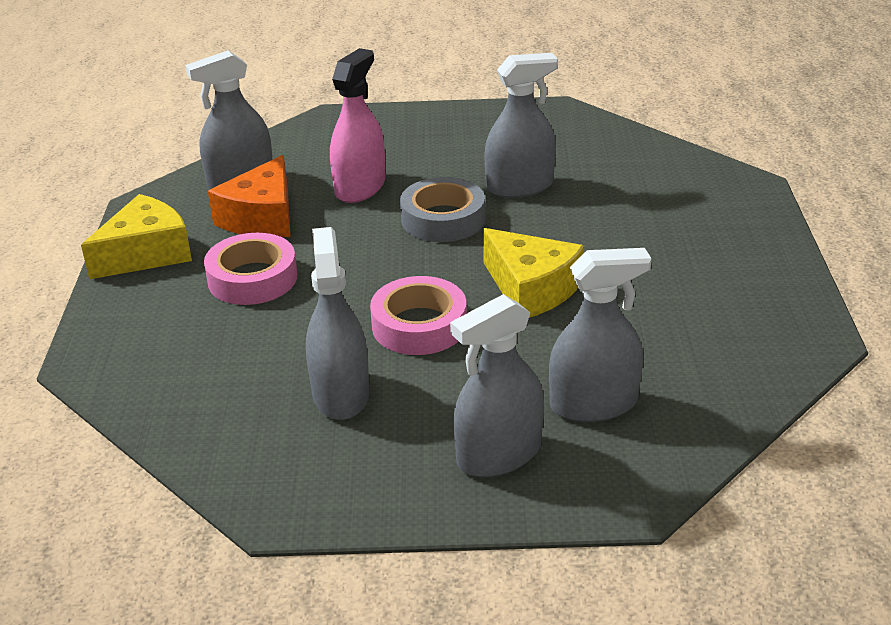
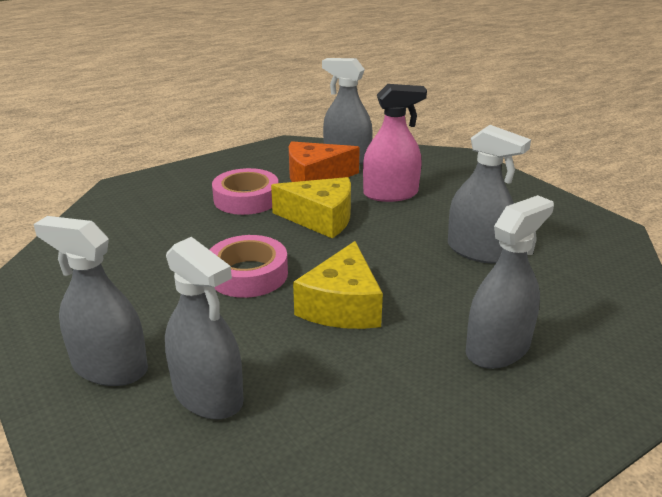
camera: 55 degrees right, 5 degrees down
(146, 253) = (240, 162): yellow cheese -> yellow cheese (321, 218)
(341, 394) = (143, 273): grey spray bottle -> grey spray bottle (497, 348)
(443, 219) = (391, 236): grey tape -> none

